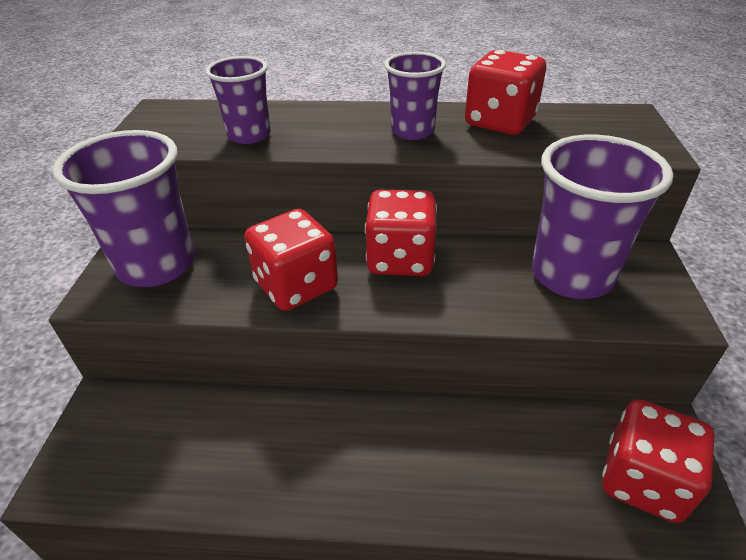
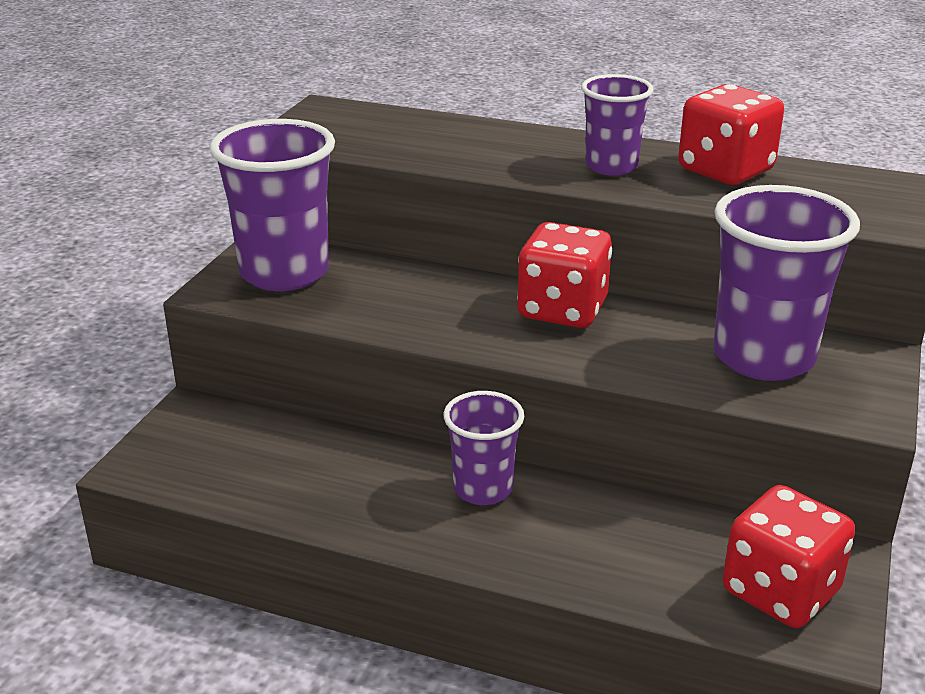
camera: 15 degrees right, 10 degrees down
(249, 135) = (419, 146): purple cup -> purple cup (483, 489)
(296, 285) = (431, 315): red dice -> none

